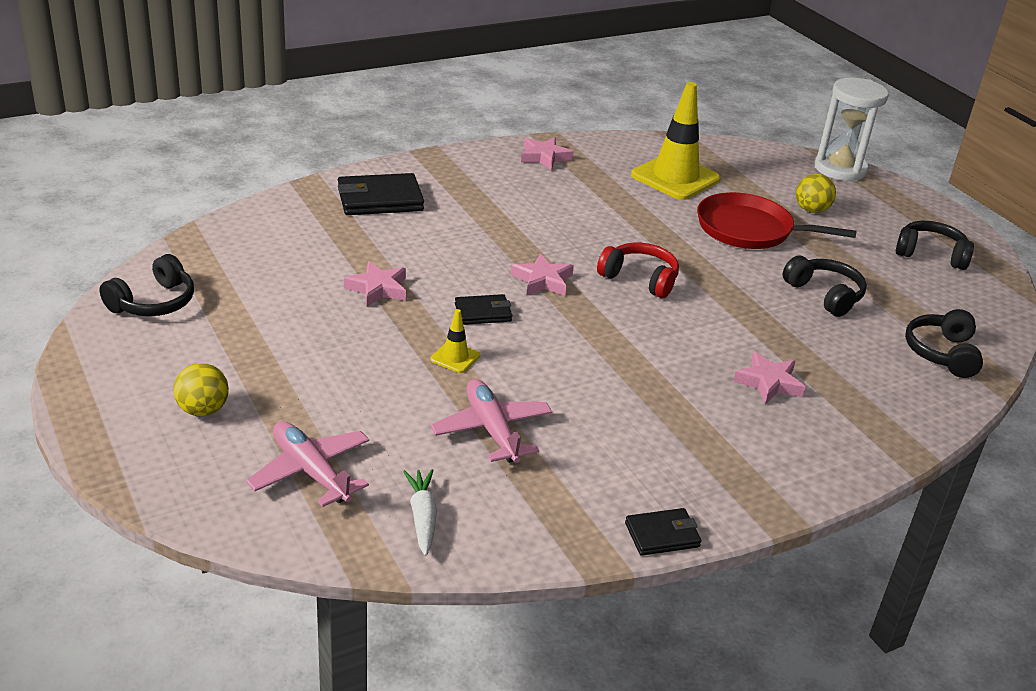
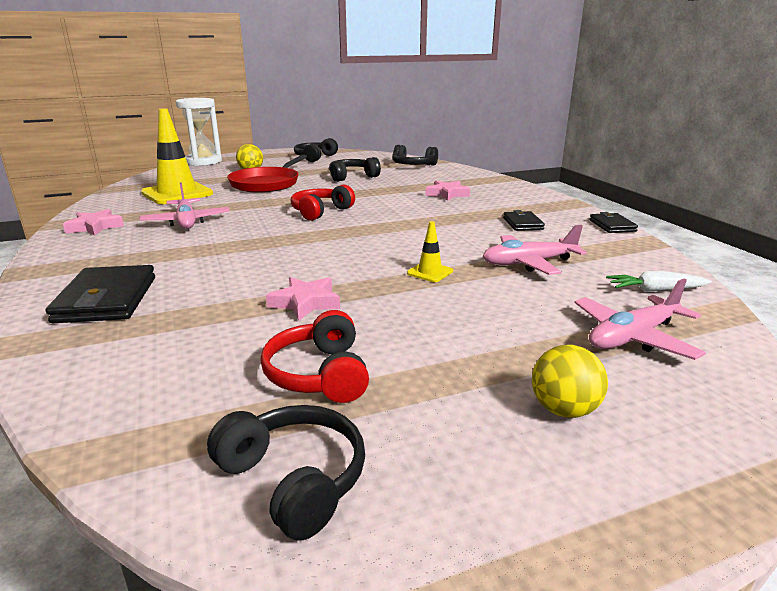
camera: 80 degrees left, 10 degrees down
(261, 303) = (319, 374): none -> red headphones
(483, 313) = (359, 260): black wallet -> black wallet (522, 224)
(542, 280) = (313, 238): pink star -> none
(575, 200) = (186, 222): none -> pink plane

